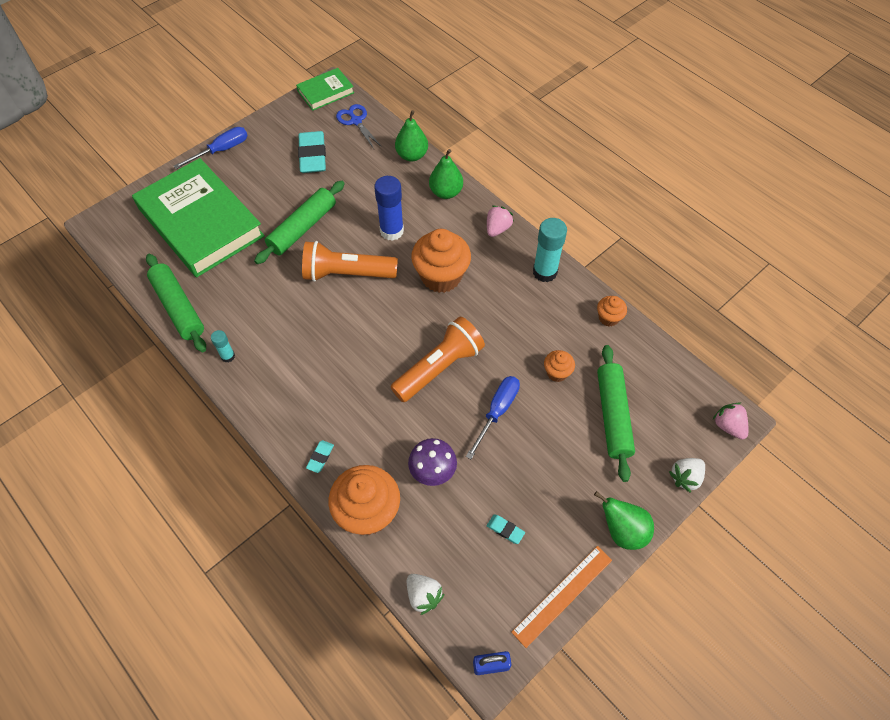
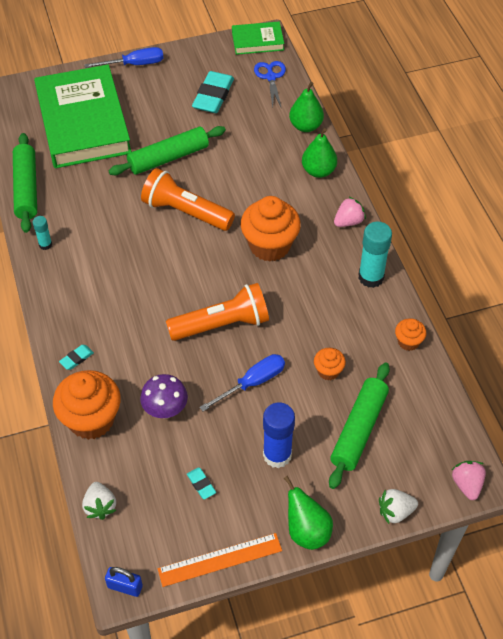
camera: 25 degrees right, 5 degrees down
(391, 231) = (247, 188): blue glue stick -> blue glue stick (277, 455)

